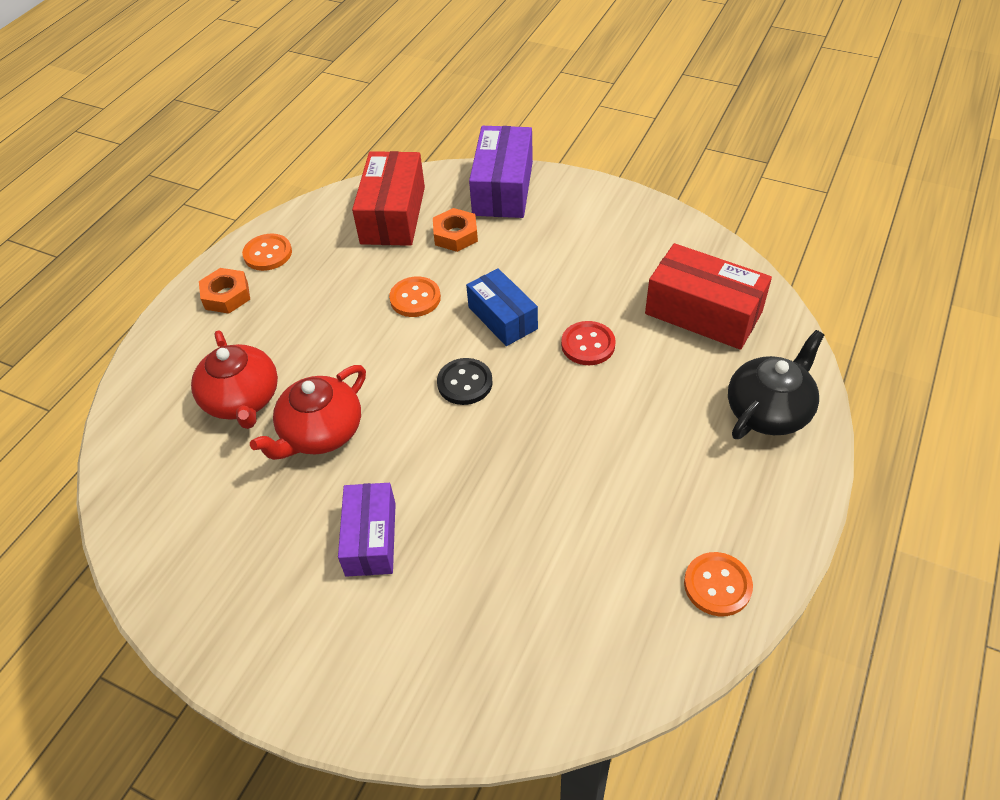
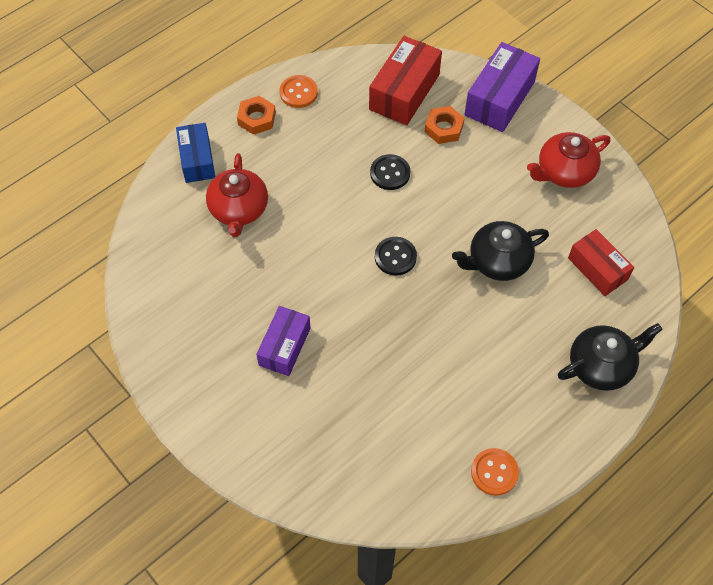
camera: 20 degrees right, 10 degrees up
(320, 432) = (281, 256): red teapot -> red teapot (564, 171)
(415, 298) = (390, 173): orange button -> black button
(502, 318) = (446, 214): blue box -> blue box (197, 160)
(588, 345) = (497, 261): red button -> black teapot
(703, 313) = (597, 269): red box -> red box, size x0.67

